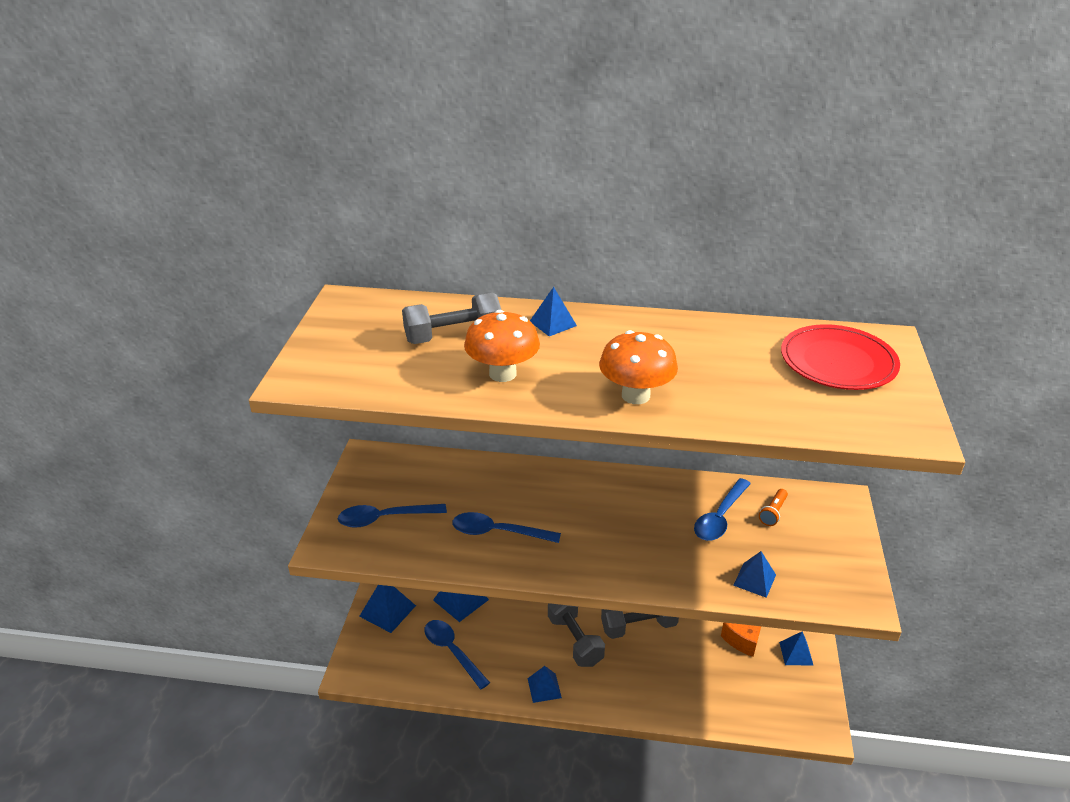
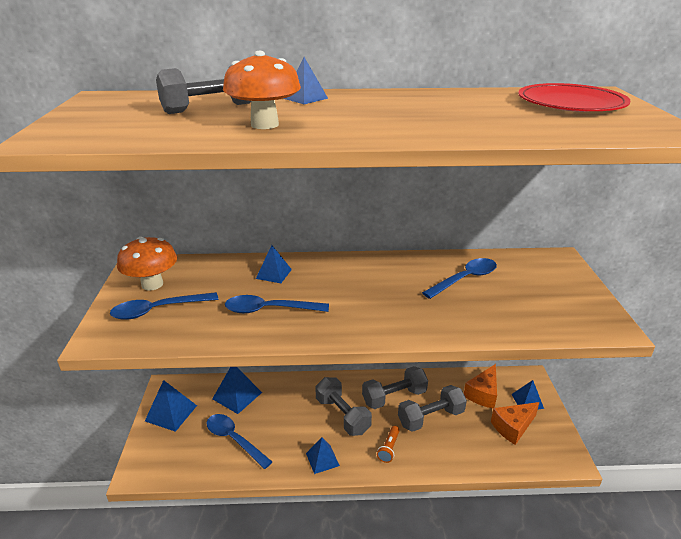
camera: 10 degrees left, 5 degrees down
(635, 395) = (401, 129): orange mushroom -> orange mushroom (152, 284)
(675, 657) = (430, 418): none -> grey dumbbell
(720, 517) = (465, 279): blue spoon -> blue spoon turned 150 degrees counterclockwise
(754, 580) = (512, 321): blue pyramid -> blue pyramid (274, 274)
(768, 682) = (513, 427): none -> orange cheese
(773, 512) = (507, 271): orange flashlight -> orange flashlight (389, 448)

